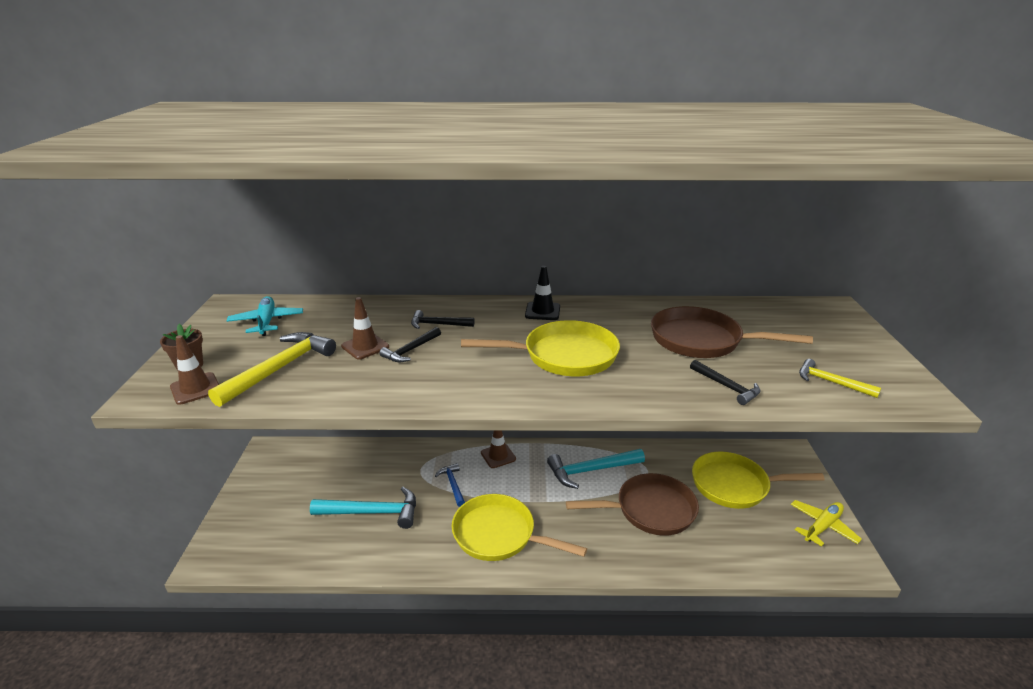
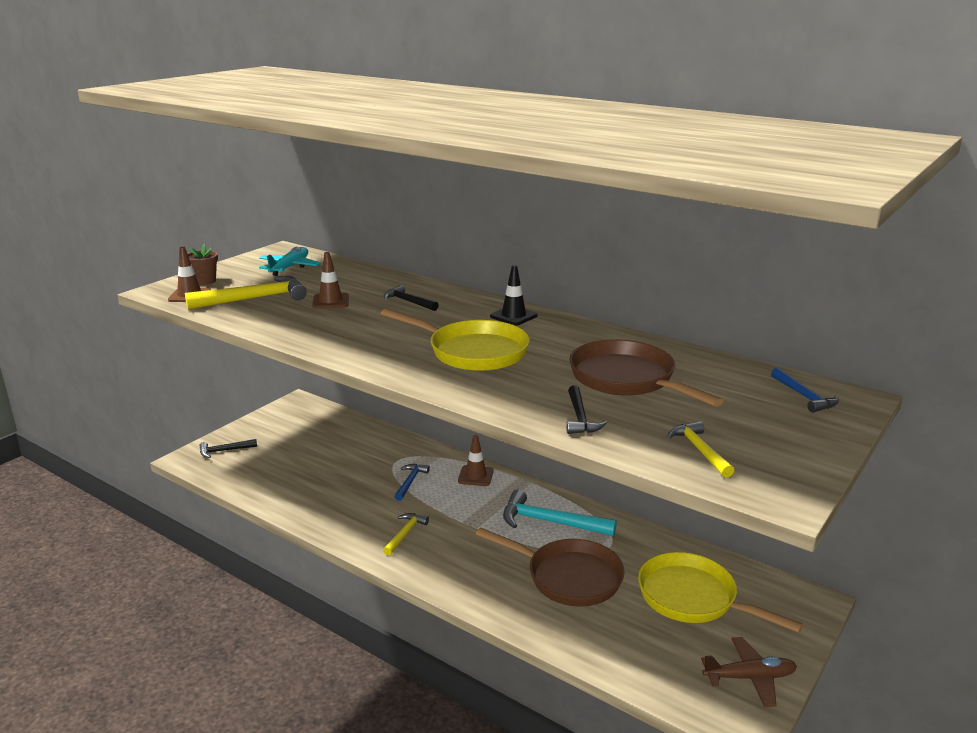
camera: 35 degrees right, 5 degrees down
(372, 513) = (325, 475): turquoise hammer -> none
(410, 350) = (359, 313): black hammer -> black hammer (224, 451)
(499, 535) = (405, 534): yellow pan -> yellow hammer
(812, 315) = (804, 396): none -> blue hammer
(822, 526) = (750, 677): yellow plane -> brown plane

